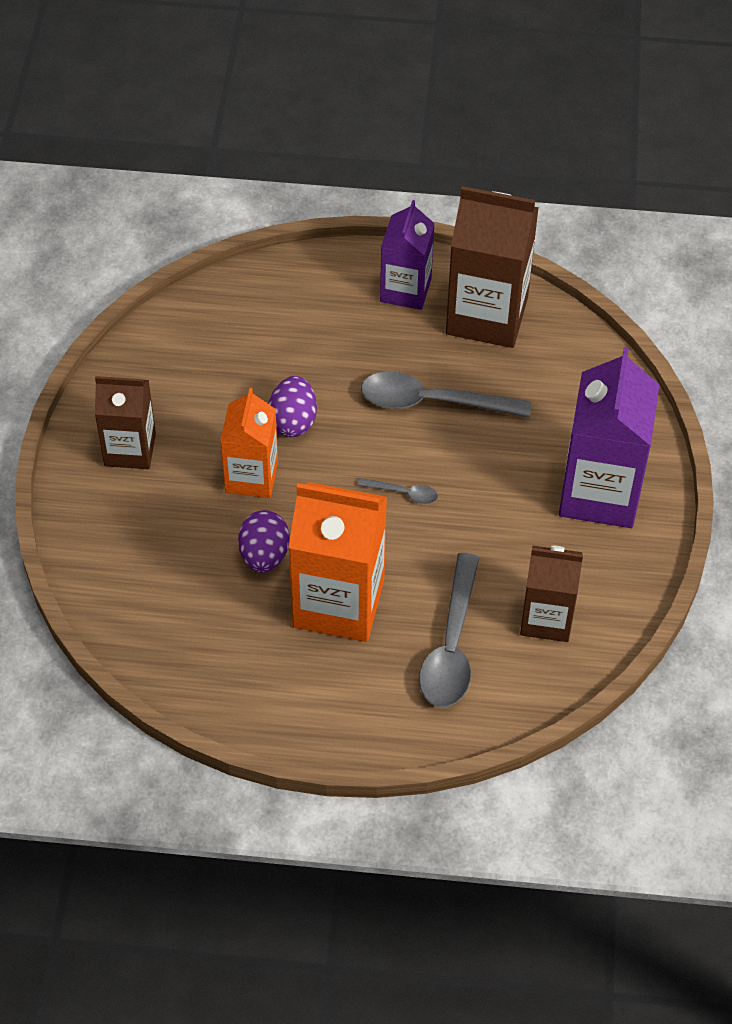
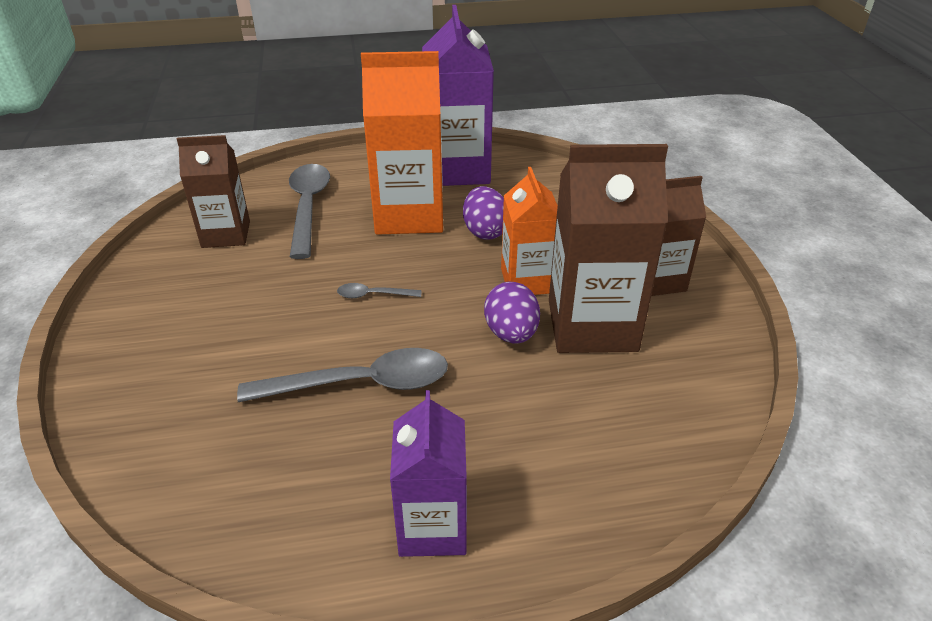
camera: 165 degrees right, 15 degrees down
(487, 316) = (304, 513): brown carton -> brown carton (592, 325)
(600, 493) = (162, 332): purple carton -> purple carton (457, 170)

